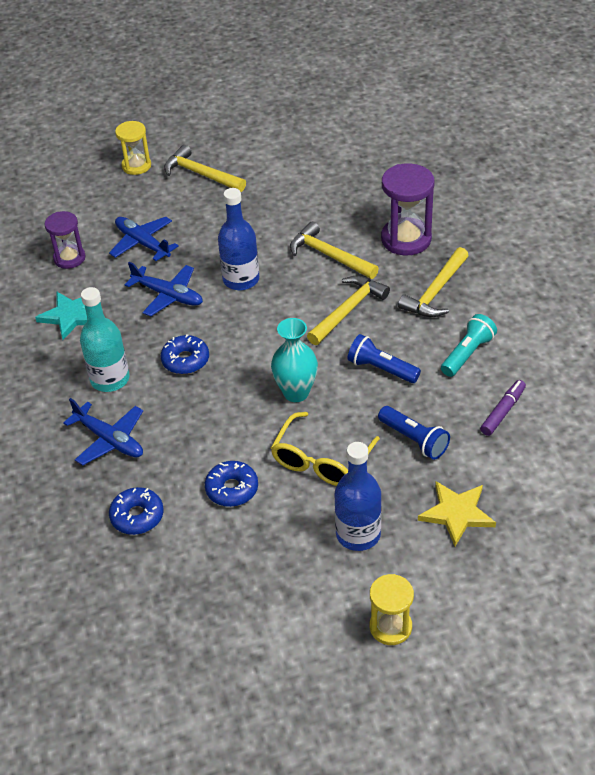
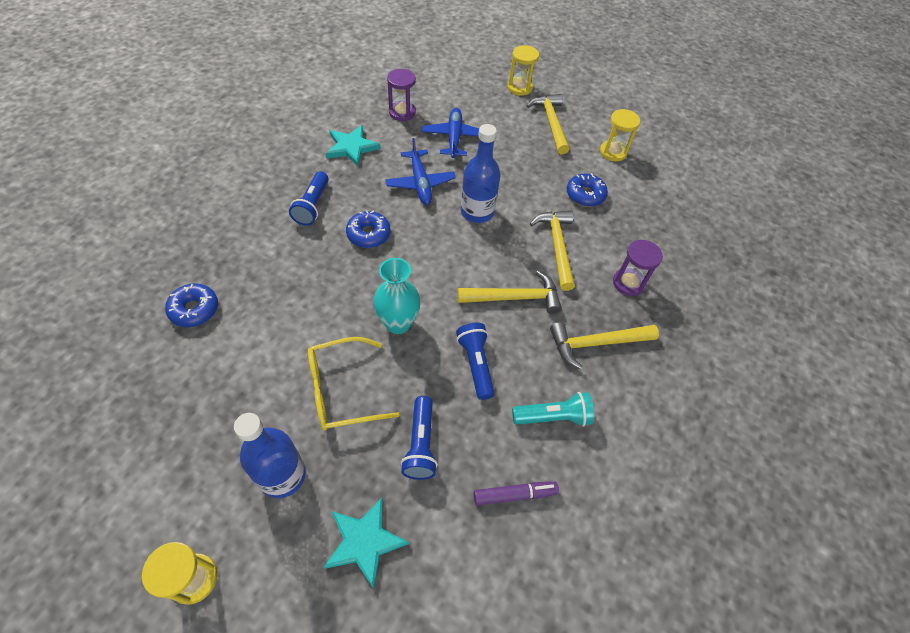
camera: 40 degrees right, 10 degrees up
(109, 440) = (256, 244): blue plane -> none
(110, 379) = (313, 206): turquoise bottle -> blue flashlight
(232, 489) = (265, 350): blue donut -> blue donut (585, 195)
(276, 160) = (613, 152): none -> yellow hourglass
(406, 239) = (628, 283): purple hourglass -> purple hourglass, size x0.63
(457, 513) = (364, 541): yellow star -> turquoise star

